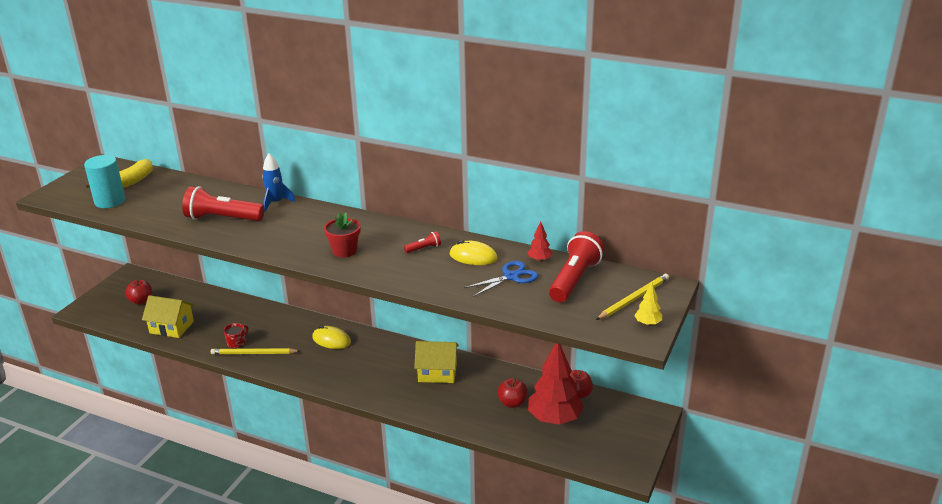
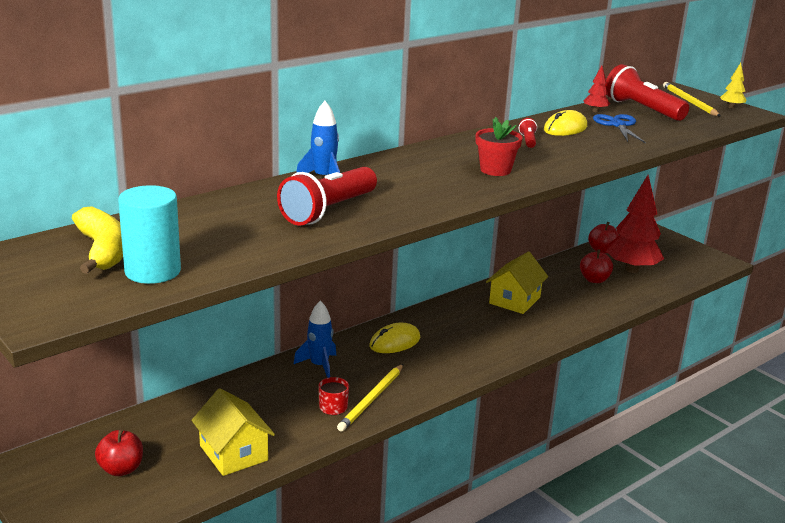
camera: 65 degrees left, 5 degrees down
(171, 327) = (233, 453): yellow house -> yellow house turned 75 degrees counterclockwise
(281, 322) = (319, 366): none -> blue rocket

